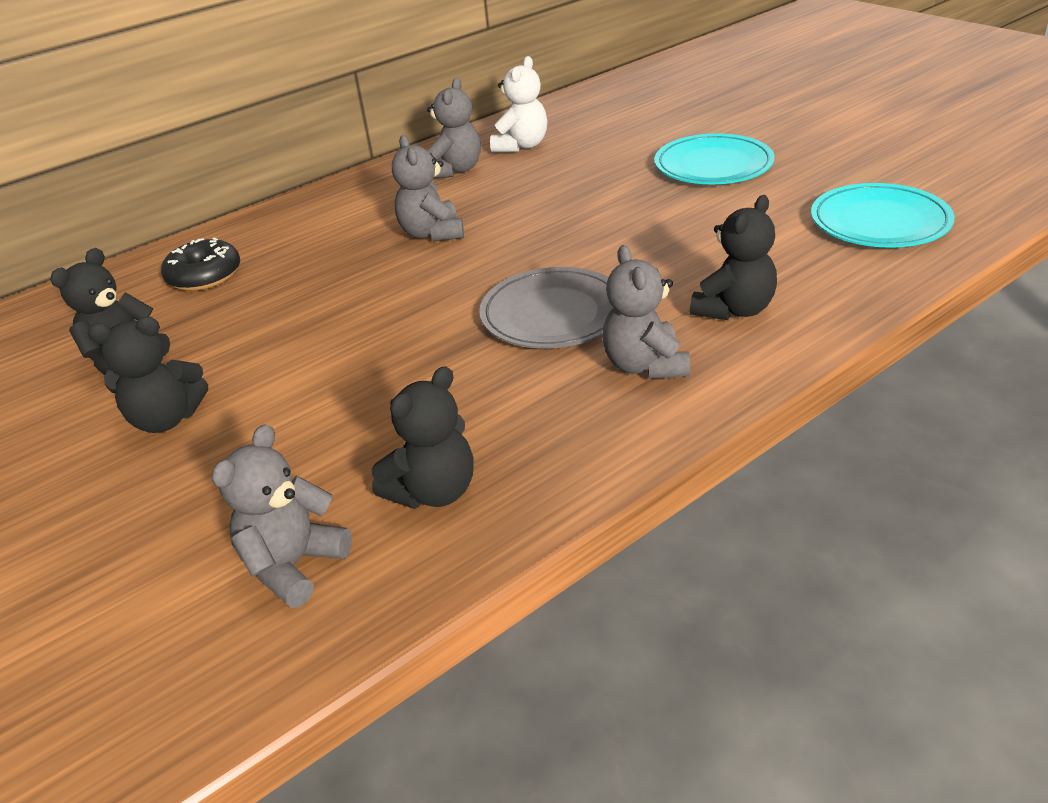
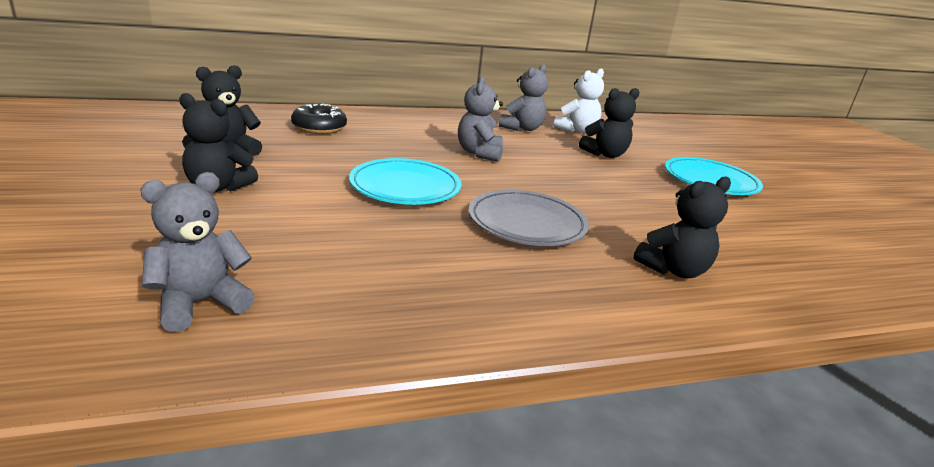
camera: 15 degrees right, 10 degrees down
(433, 491) = (343, 297): black teddy bear -> black teddy bear (605, 154)
(645, 365) = (574, 279): grey teddy bear -> none
(879, 222) = (834, 257): turquoise plate -> turquoise plate (405, 187)

